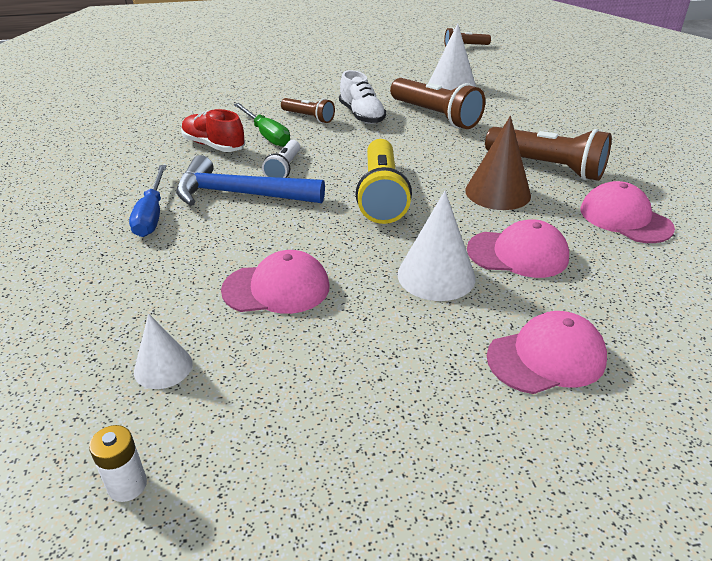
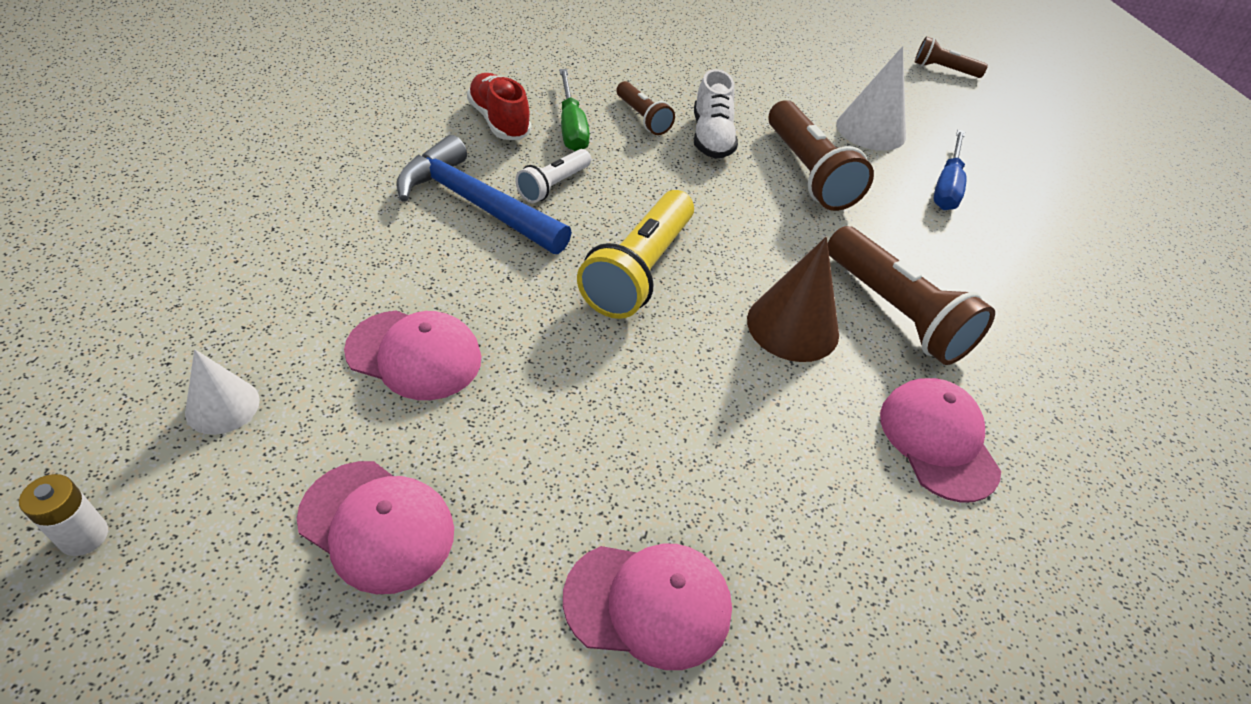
camera: 20 degrees right, 10 degrees up
(151, 215) = (360, 195): blue screwdriver -> blue screwdriver (947, 186)
(436, 275) = (610, 419): white cone -> none
(518, 254) = (740, 433): pink cap -> pink cap (377, 525)

